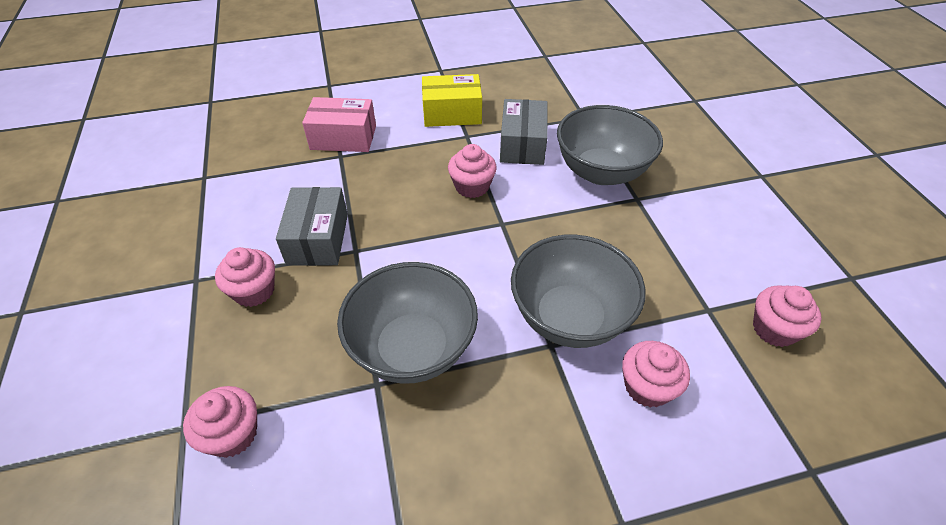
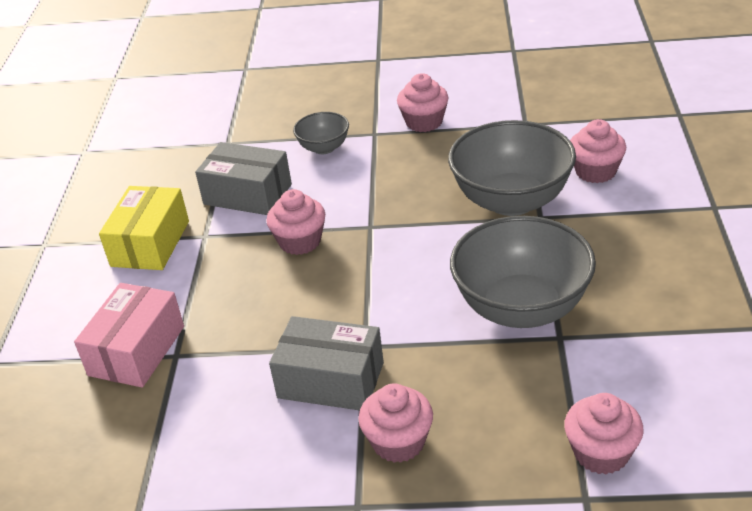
camera: 70 degrees left, 10 degrees down
(601, 172) = (324, 148): grey bowl -> grey bowl, size x0.50
(774, 329) = (553, 98): pink cupcake -> pink cupcake (424, 122)

